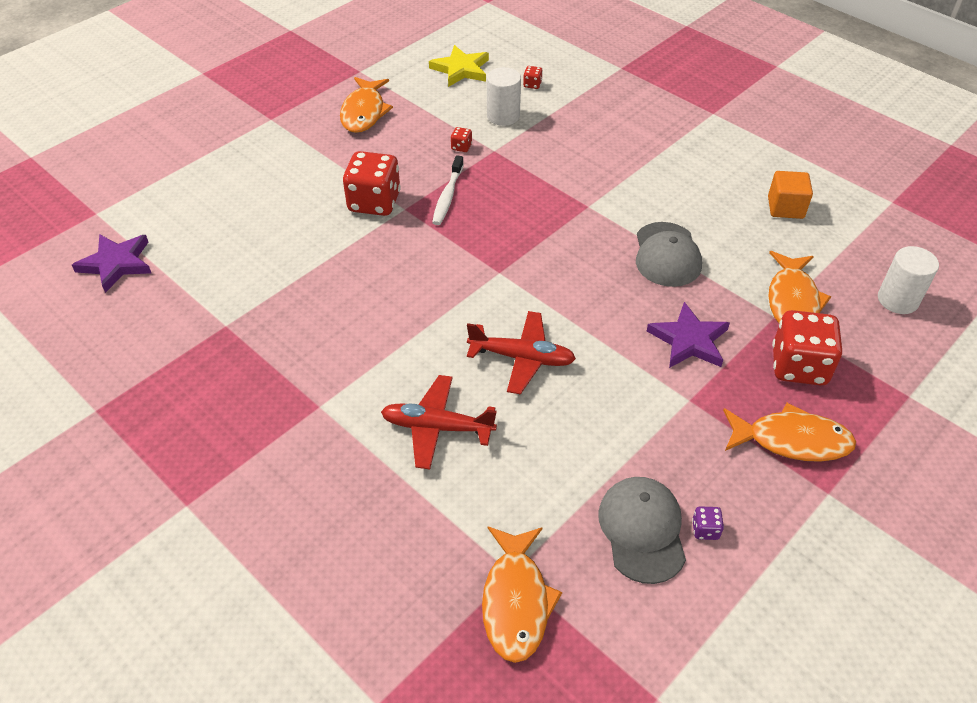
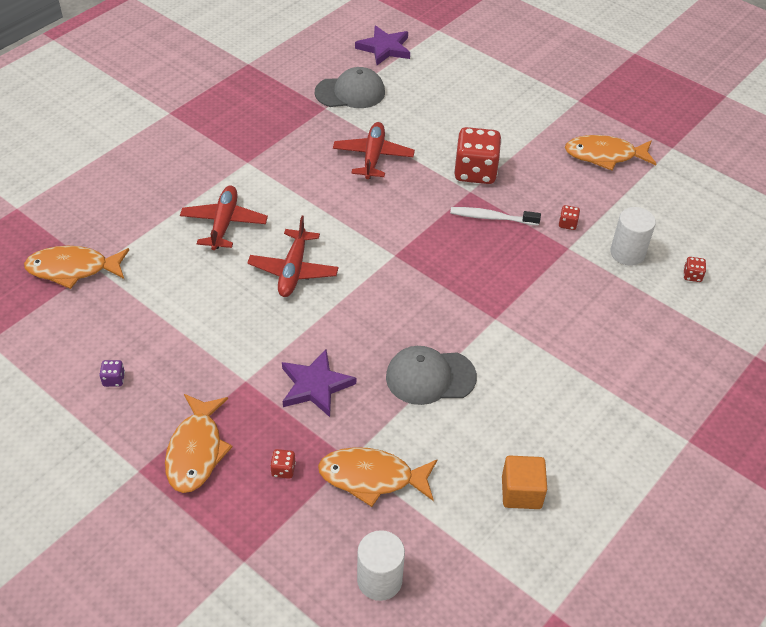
camera: 85 degrees right, 0 degrees up
(333, 283) = (373, 156): none -> red plane
(461, 69) = (701, 219): yellow star -> none
(642, 530) = (119, 340): grey cap -> grey cap (350, 92)
(799, 366) = (283, 470): red dice -> red dice, size x0.41

